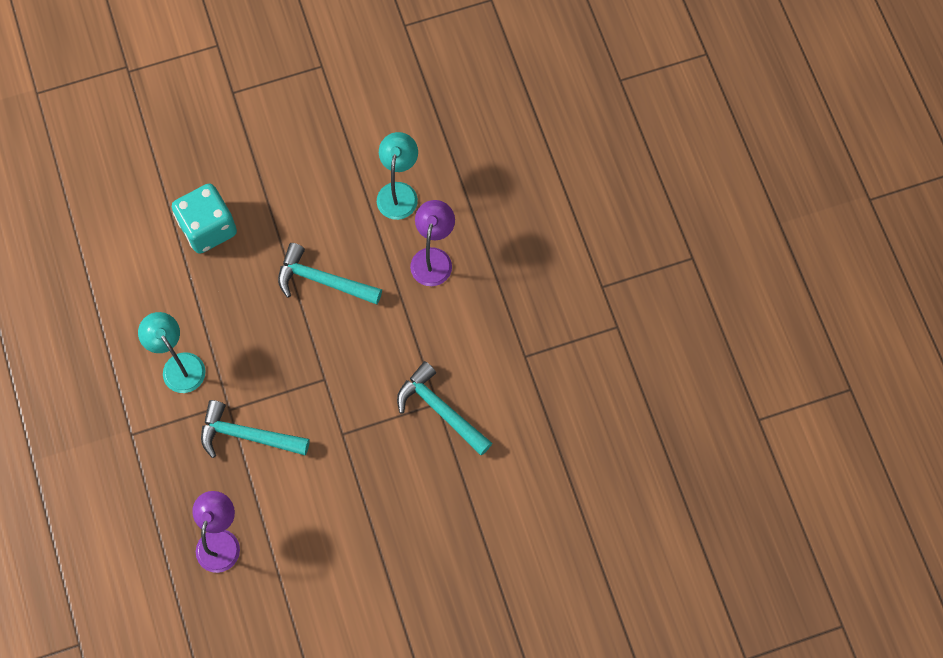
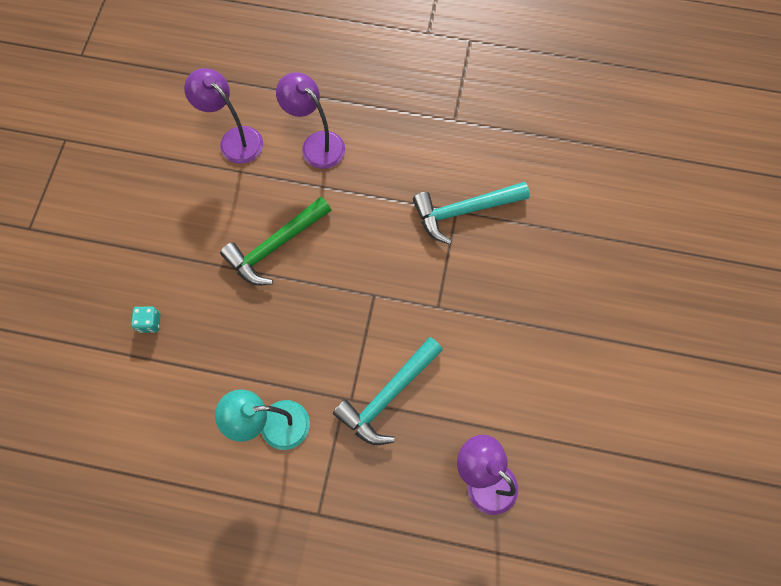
camera: 60 degrees left, 0 degrees up
(208, 228) = (149, 322): turquoise dice -> turquoise dice, size x0.41
(322, 280) = (275, 246): turquoise hammer -> green hammer
(398, 192) = (234, 139): turquoise lamp -> purple lamp

